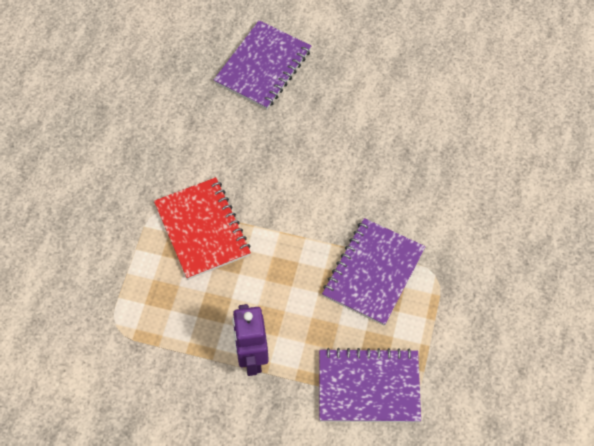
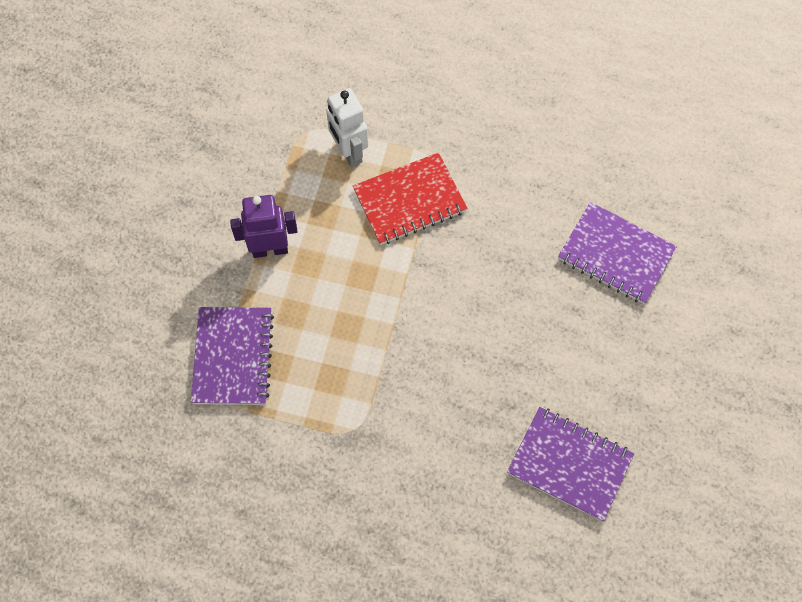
camera: 90 degrees right, 5 degrees up
(144, 285) = (349, 152): none -> white robot
(373, 273) = (359, 365): purple notebook -> purple notebook (569, 464)

